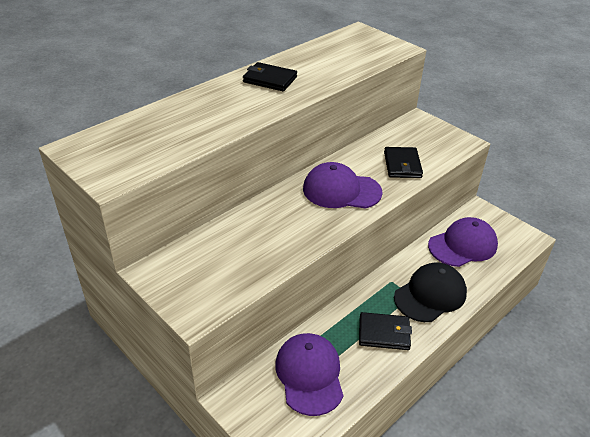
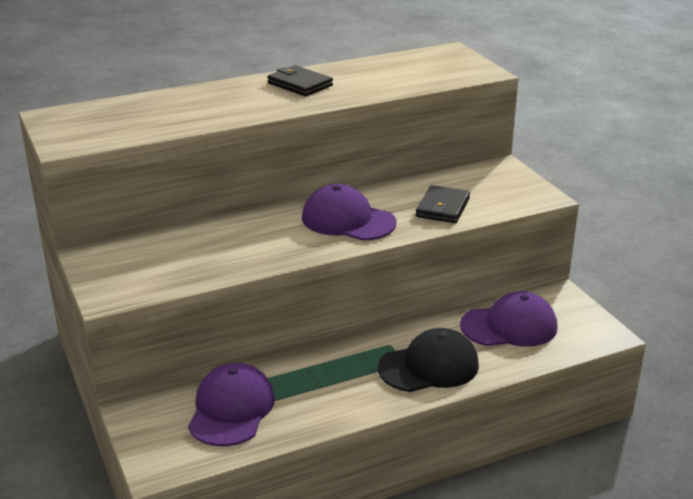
camera: 20 degrees right, 10 degrees down
(384, 333) = (344, 391): black wallet -> none

